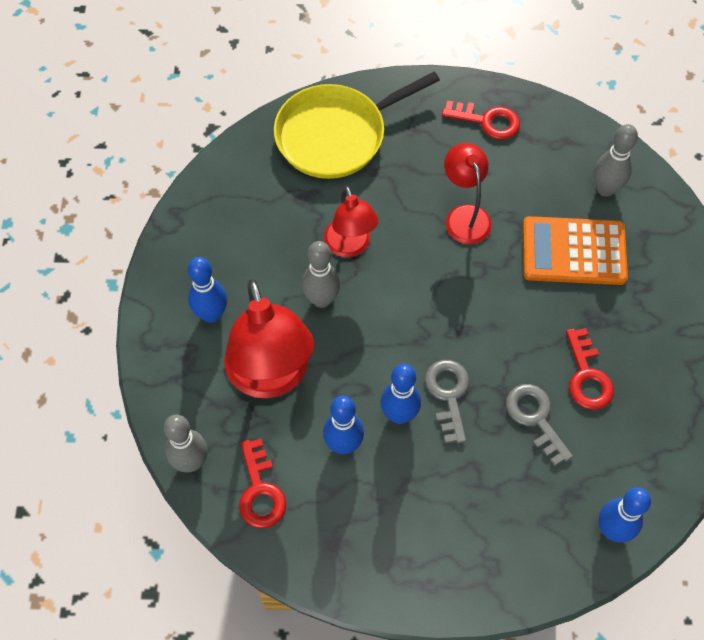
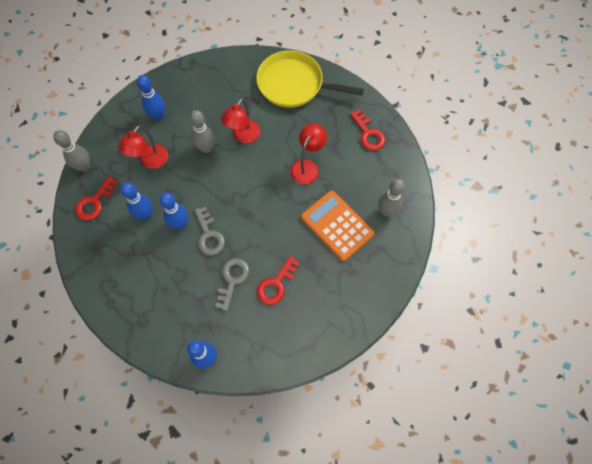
camera: 45 degrees right, 5 degrees up
(271, 377) = (150, 161): red lamp -> red lamp, size x0.59
(448, 395) = (209, 235): grey key -> grey key turned 120 degrees clockwise

